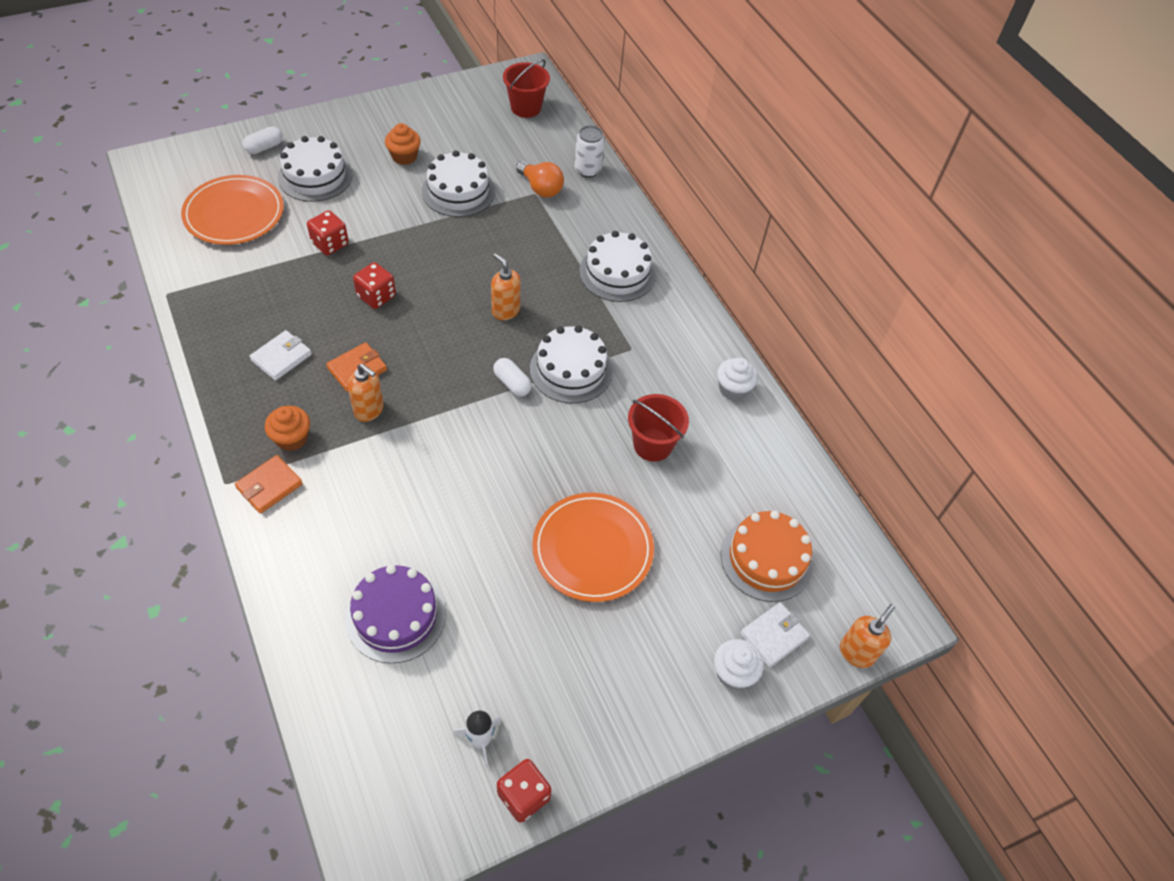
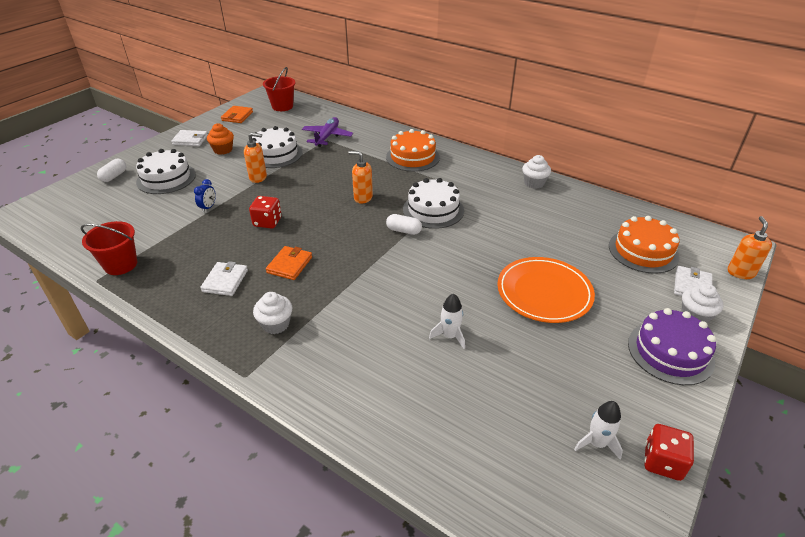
camera: 25 degrees left, 15 degrees down
(234, 214) = (118, 217): orange plate -> none
(269, 486) = (284, 361): orange wallet -> orange wallet (237, 116)
(292, 438) = (276, 324): orange cupcake -> white cupcake
(330, 244) = (208, 207): red dice -> blue clock
(369, 410) = (320, 284): orange soap dispenser -> orange soap dispenser (258, 177)
(379, 123) = (190, 140): none -> white wallet
(396, 616) = (457, 396): purple cake -> purple cake (670, 352)
(445, 546) = (449, 336): none -> white rocket
(540, 188) = (327, 136): orange light bulb -> purple plane
(588, 170) = (347, 120): white can -> none
(617, 273) = (412, 157): white cake -> orange cake
(652, 445) = (520, 225): red bucket -> red bucket (121, 265)

